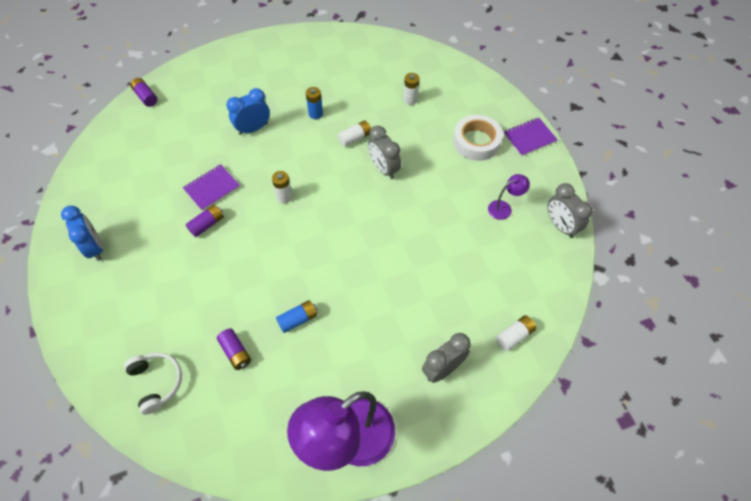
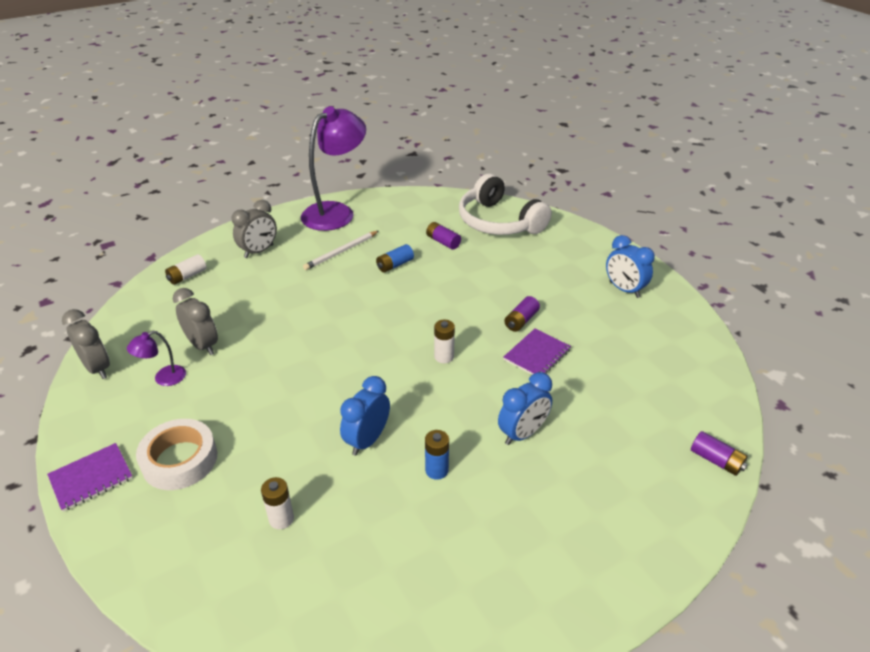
camera: 170 degrees right, 20 degrees down
(157, 382) = (499, 222): white headphones -> white headphones, size x1.81
(351, 352) = (341, 252): none -> white pencil
(355, 138) = (367, 440): white battery -> blue clock
(384, 169) = (321, 404): grey clock -> grey clock (203, 345)

